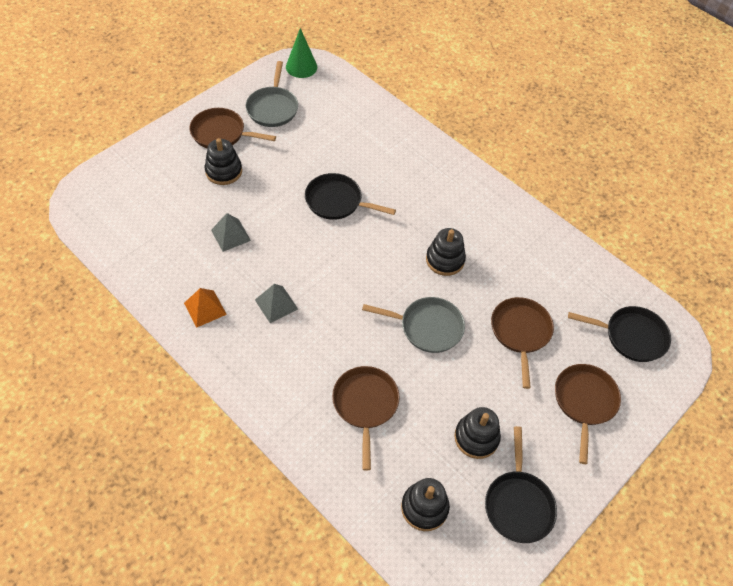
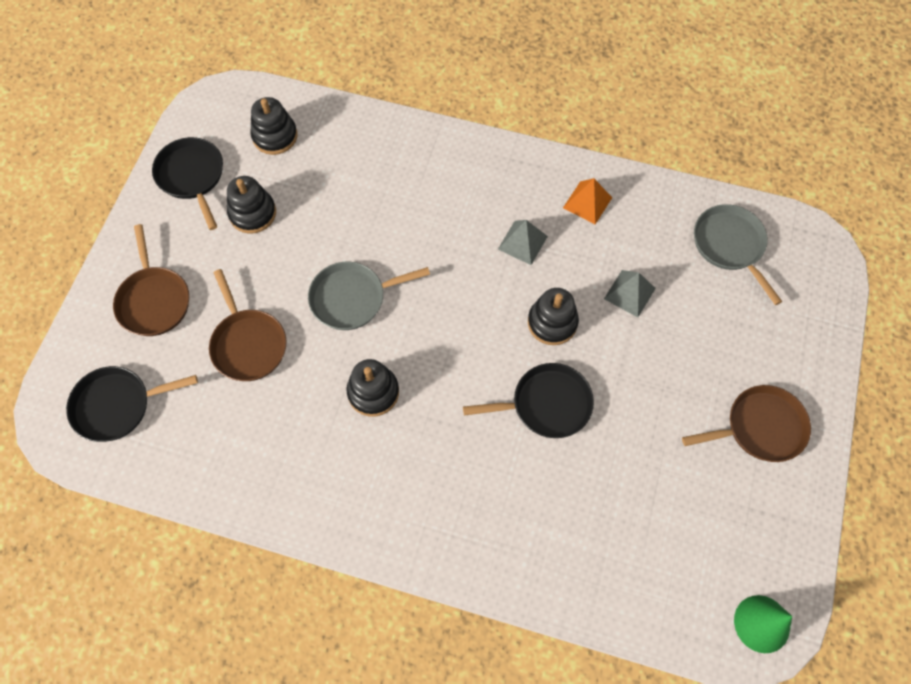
camera: 155 degrees right, 10 degrees up
(224, 171) = (707, 372): black stacking toy -> black stacking toy (552, 322)
(273, 108) = (735, 512): grey pan -> grey pan (730, 245)
(365, 405) = (372, 191): brown pan -> none

